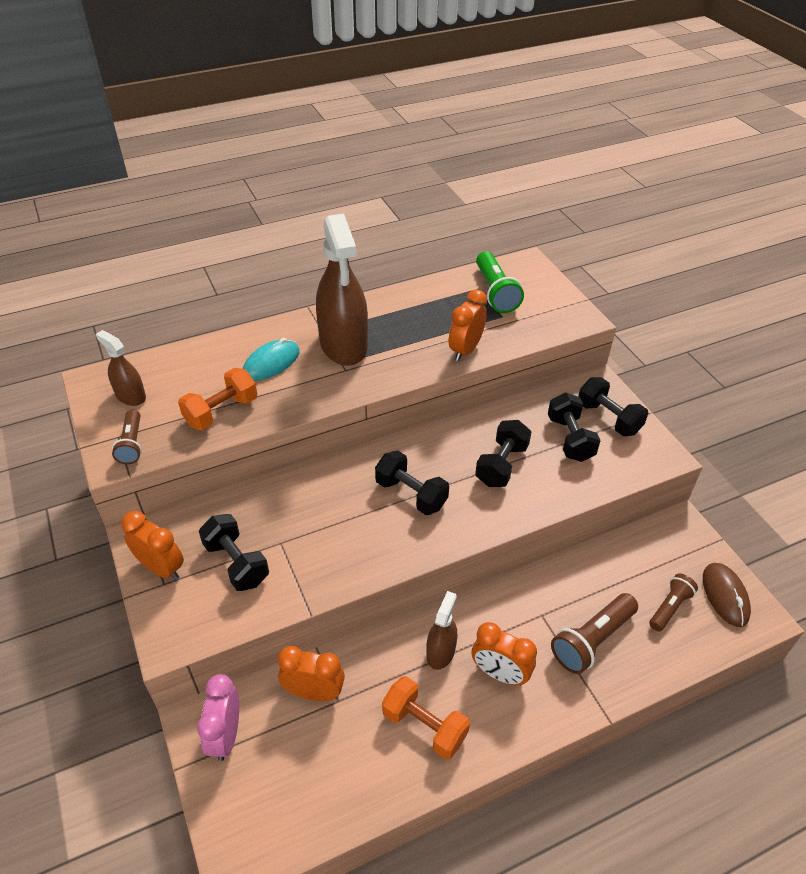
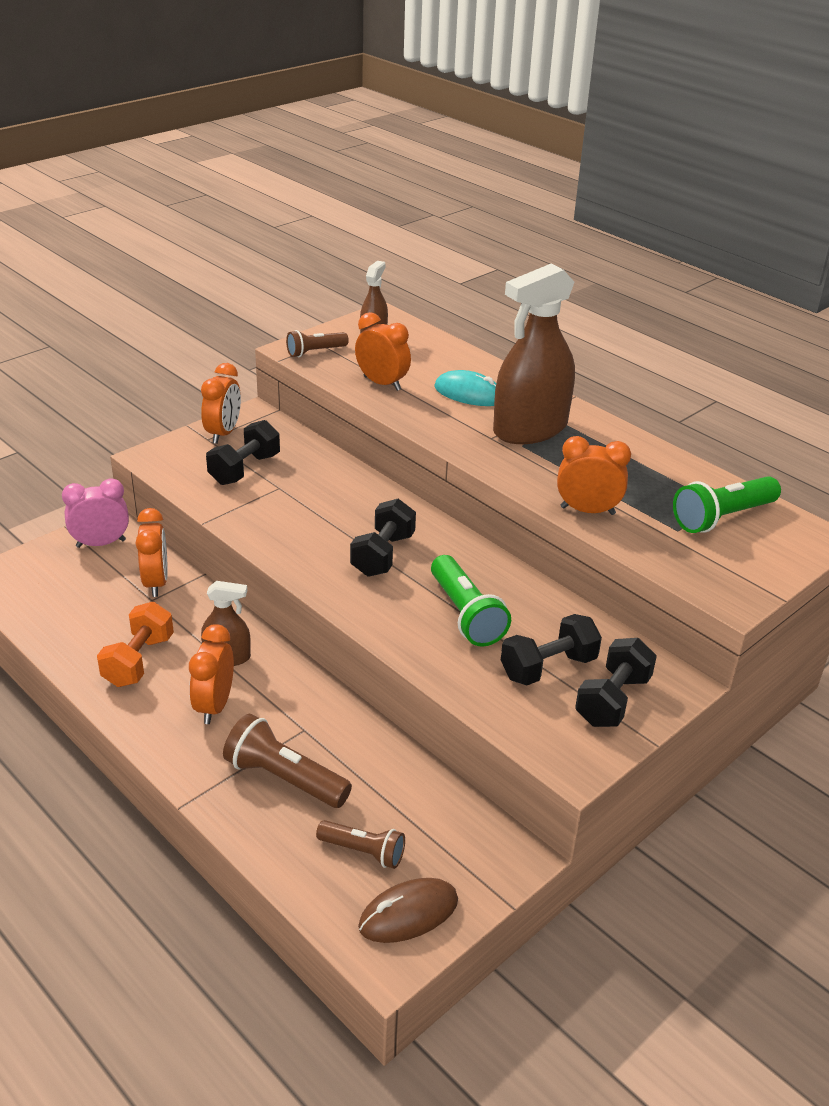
camera: 70 degrees right, 10 degrees down
(221, 412) = (382, 383): orange dumbbell -> orange clock
(501, 465) = (466, 614): black dumbbell -> green flashlight

